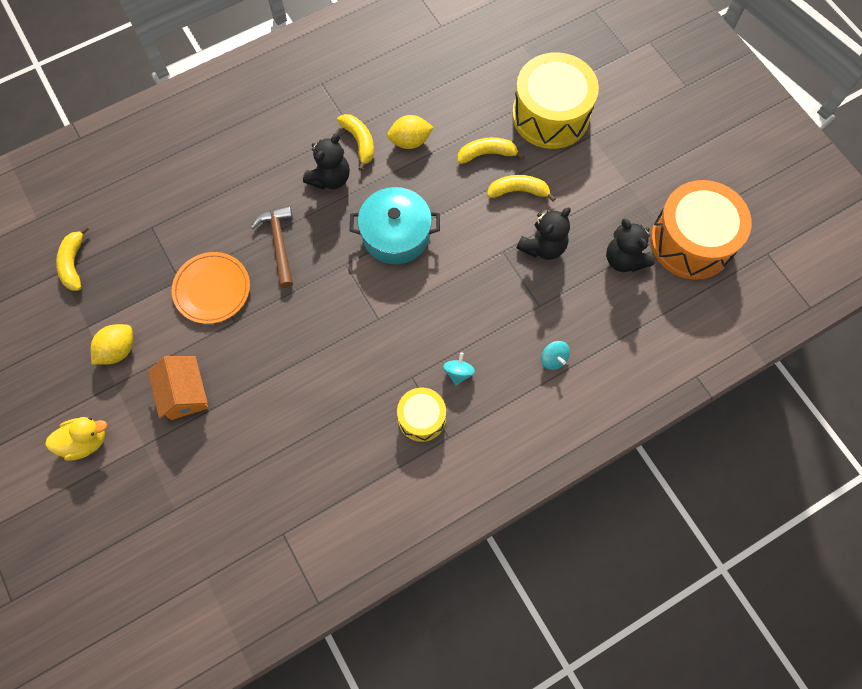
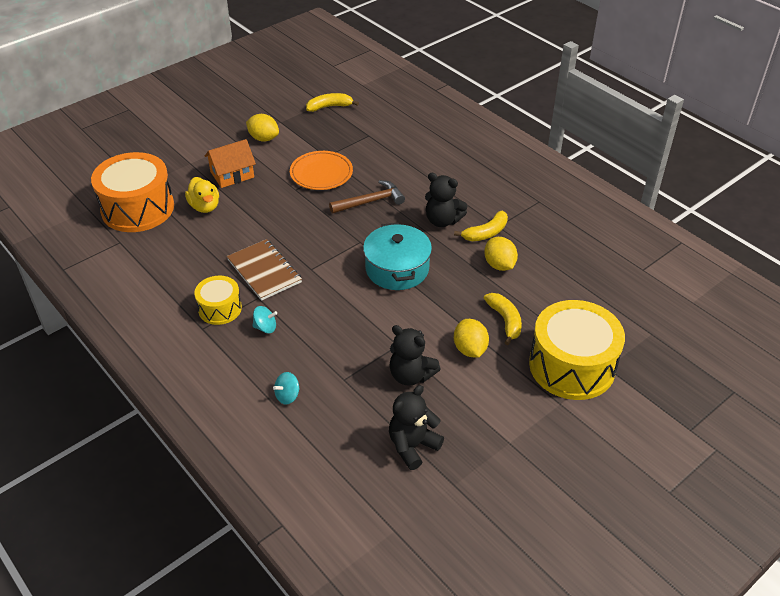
camera: 80 degrees right, 25 degrees down
(85, 441) = (192, 137): yellow duck -> yellow duck (205, 206)
(371, 367) = (264, 271): none -> brown notebook
(518, 191) = (470, 349): yellow banana -> yellow lemon
(691, 241) = (451, 509): orange drum -> orange drum (138, 208)

